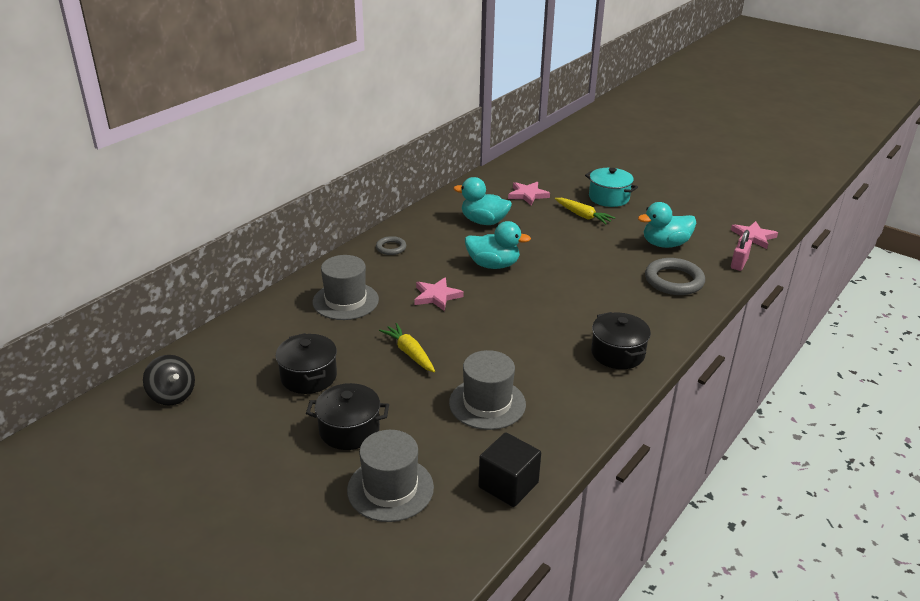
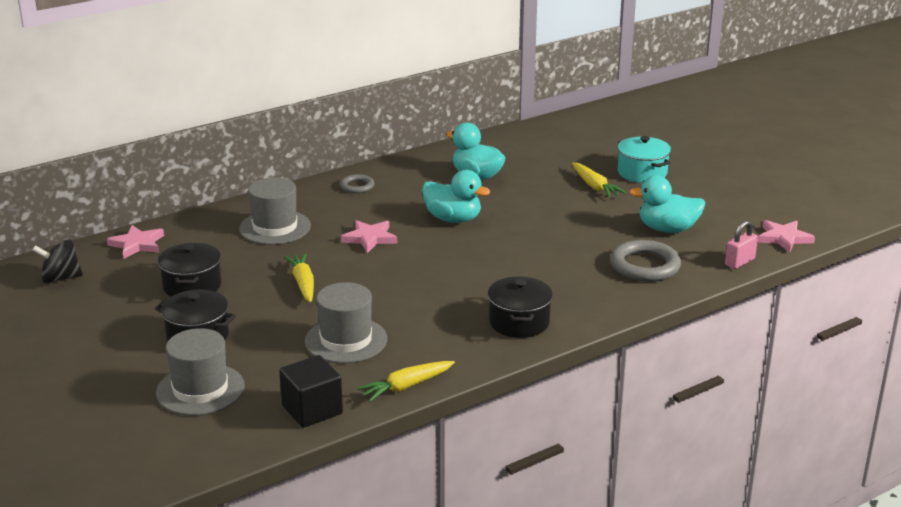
camera: 20 degrees right, 5 degrees down
(172, 395) = (60, 278): black spinning top -> black spinning top turned 105 degrees clockwise
(527, 195) = (548, 157): pink star -> pink star (137, 244)
(572, 440) = (406, 386): none -> yellow carrot

